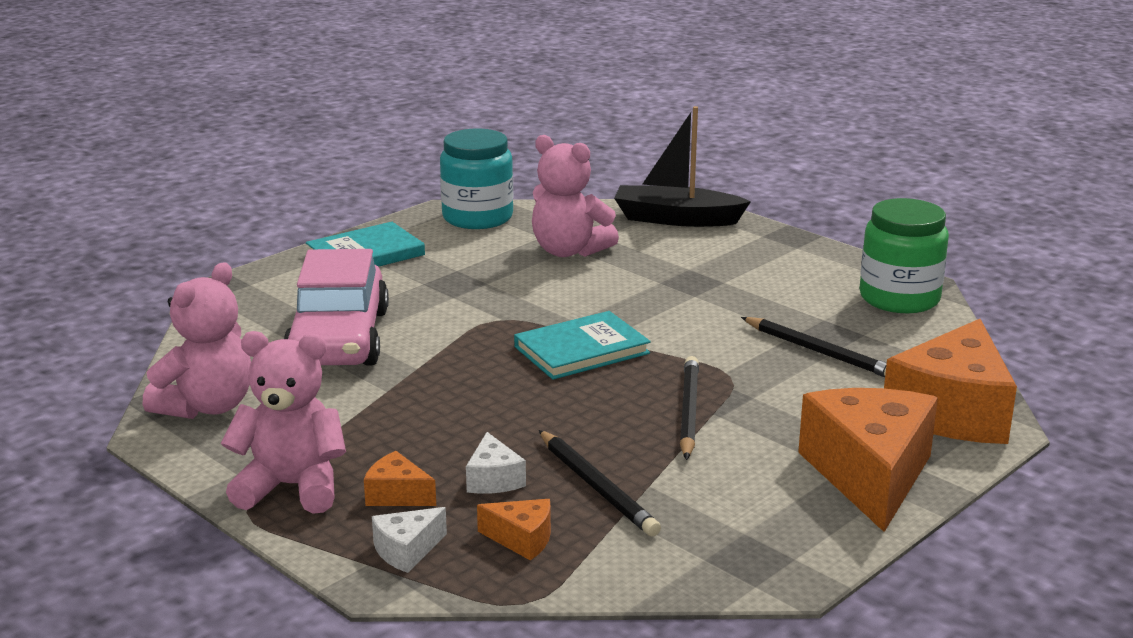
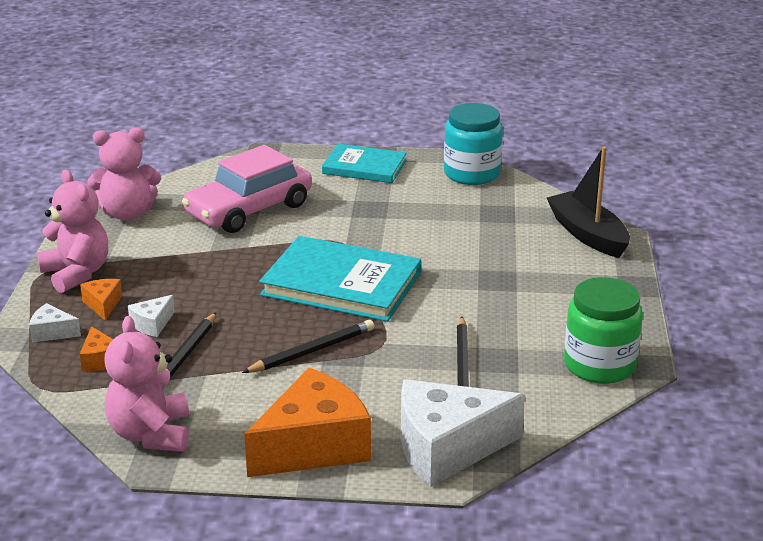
camera: 50 degrees right, 5 degrees up
(569, 251) = (473, 221): pink teddy bear -> pink teddy bear (151, 434)
(581, 350) = (341, 284): turquoise book -> turquoise book, size x1.59
(952, 412) = (447, 448): orange cheese -> white cheese

